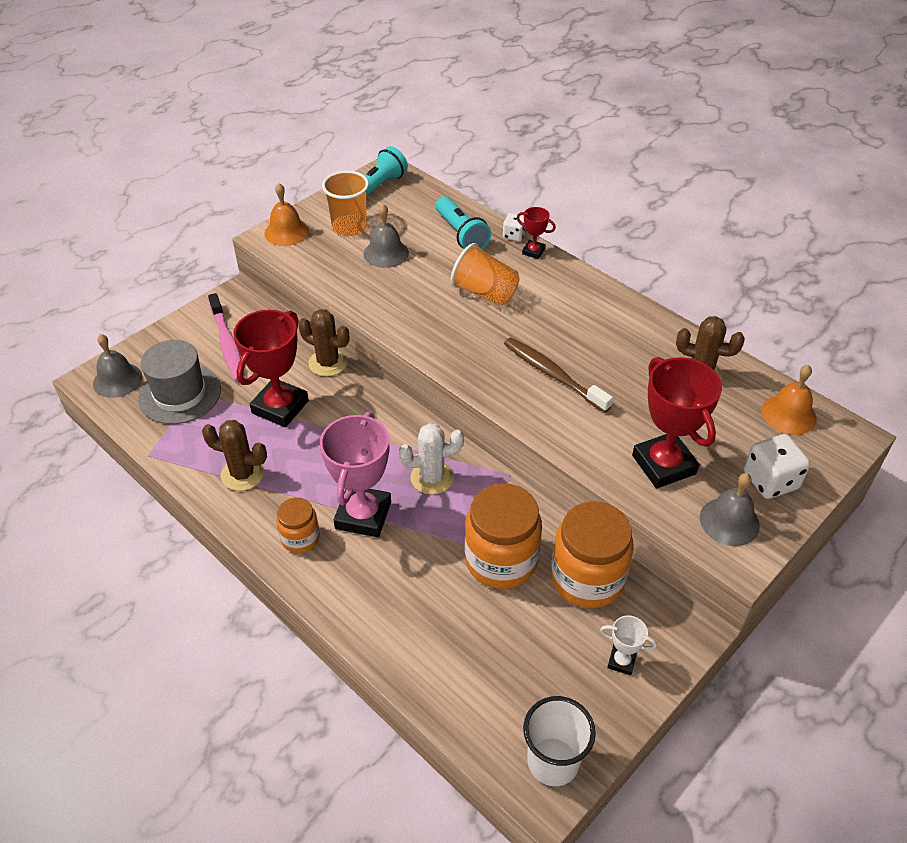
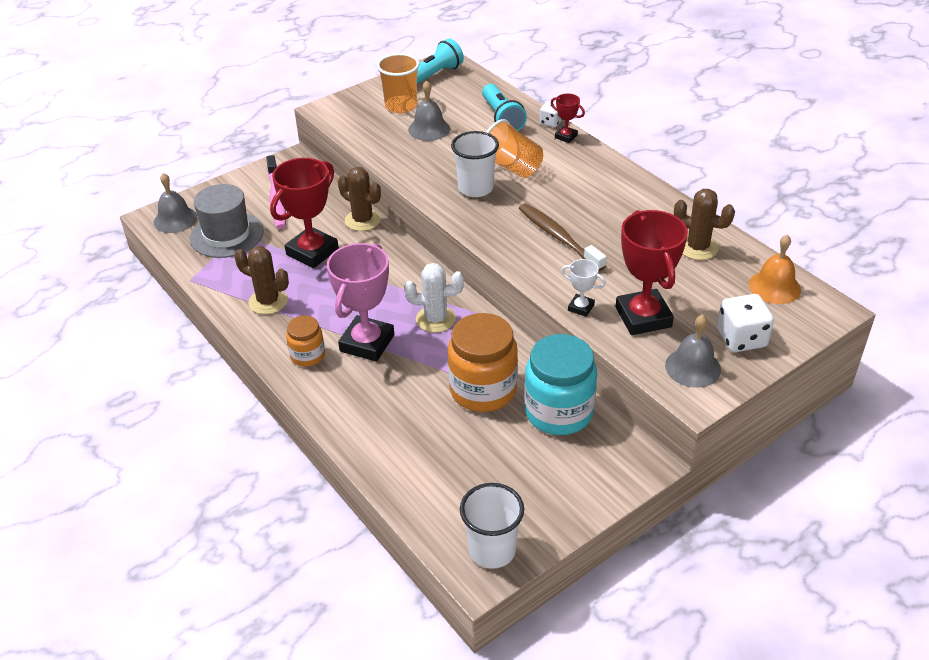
camera: 10 degrees right, 5 degrees down
(286, 232) = (343, 106): orange bell -> none
(451, 322) = (475, 188): none -> white cup
(587, 578) = (558, 412): orange jar -> turquoise jar
(621, 661) = (574, 480): white trophy -> white trophy (581, 307)

